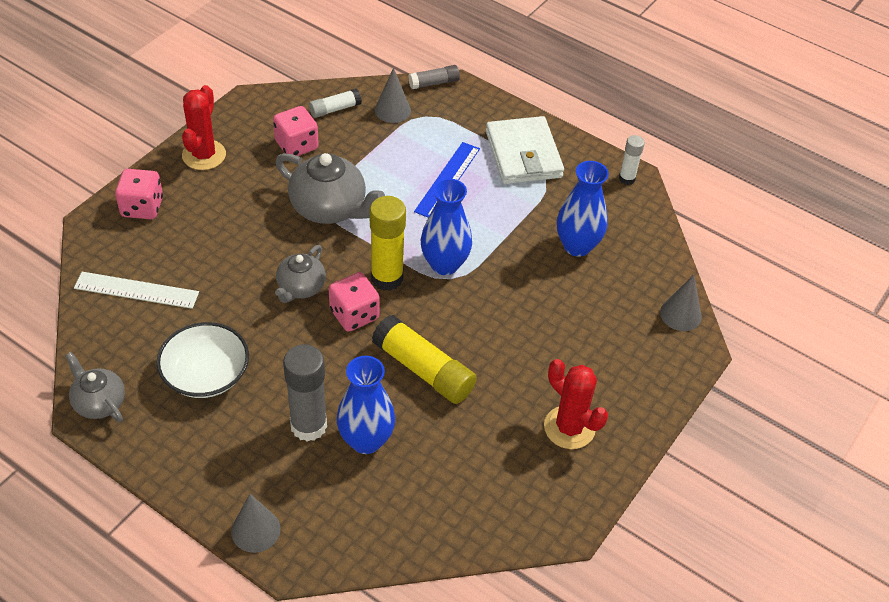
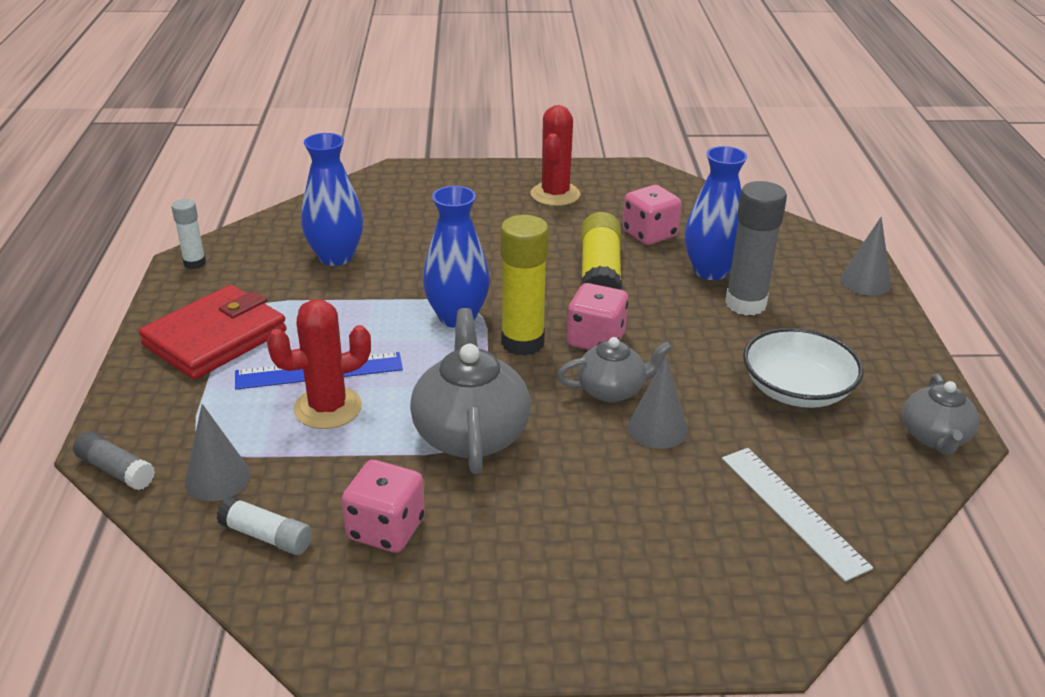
camera: 125 degrees left, 15 degrees down
(142, 207) = (679, 607): pink dice -> pink dice (649, 234)
(204, 155) = (510, 615): red cactus -> red cactus (328, 408)
(523, 154) = (215, 338): white wallet -> red wallet
(680, 314) = (365, 187): grey cone -> grey cone (657, 428)

